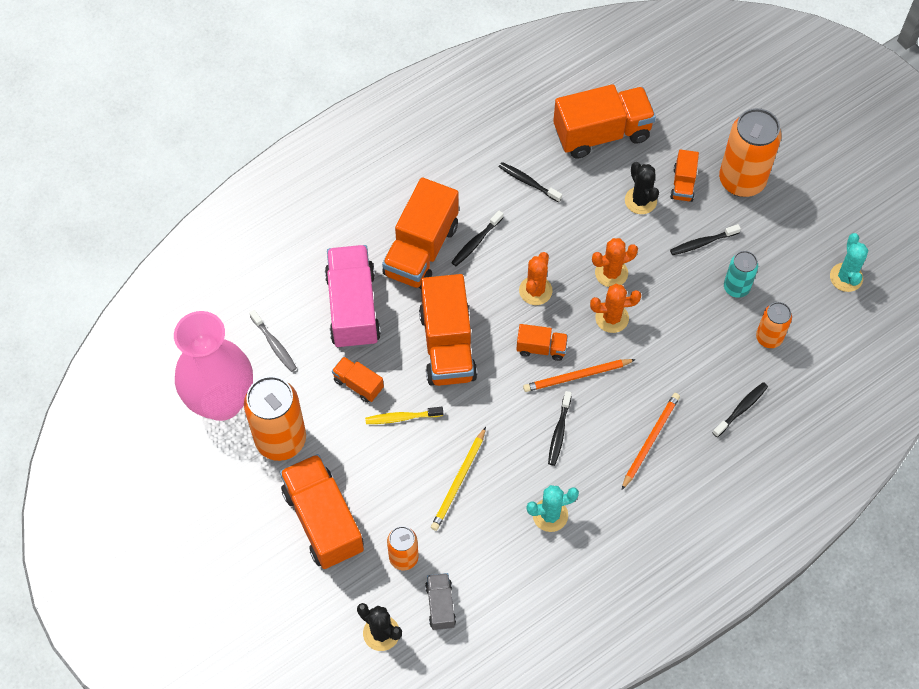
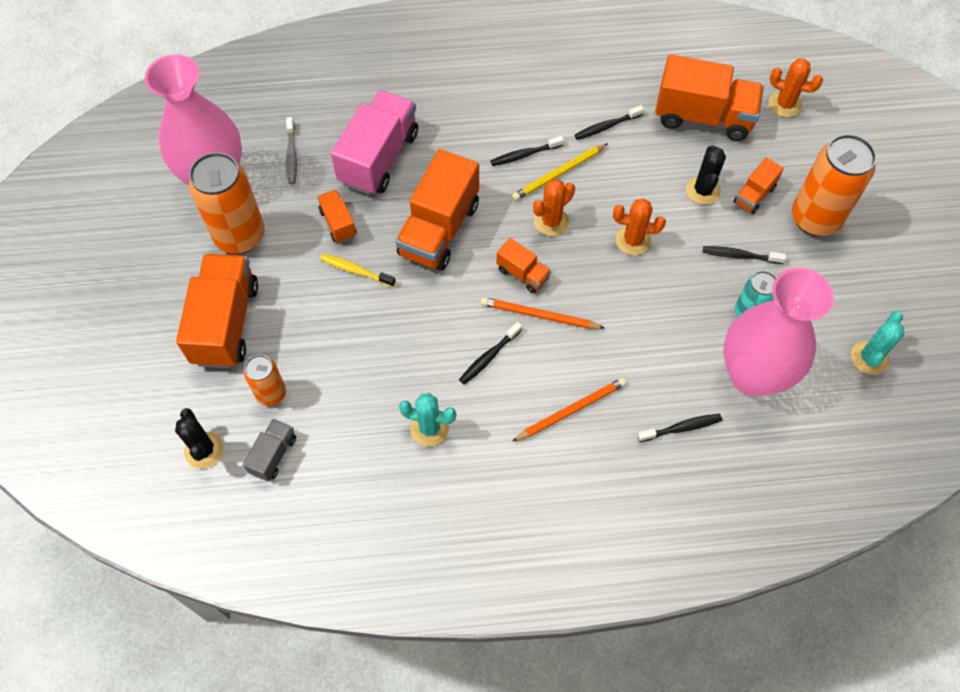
camera: 30 degrees right, 0 degrees up
(421, 250) = (471, 138): orange truck -> none
(459, 481) = (368, 352): yellow pencil -> yellow pencil (559, 174)
(528, 182) = (606, 126): black toothbrush -> black toothbrush turned 90 degrees counterclockwise
(612, 318) = (607, 280): orange cactus -> orange cactus (785, 104)
(769, 338) = (752, 375): orange can -> pink vase

